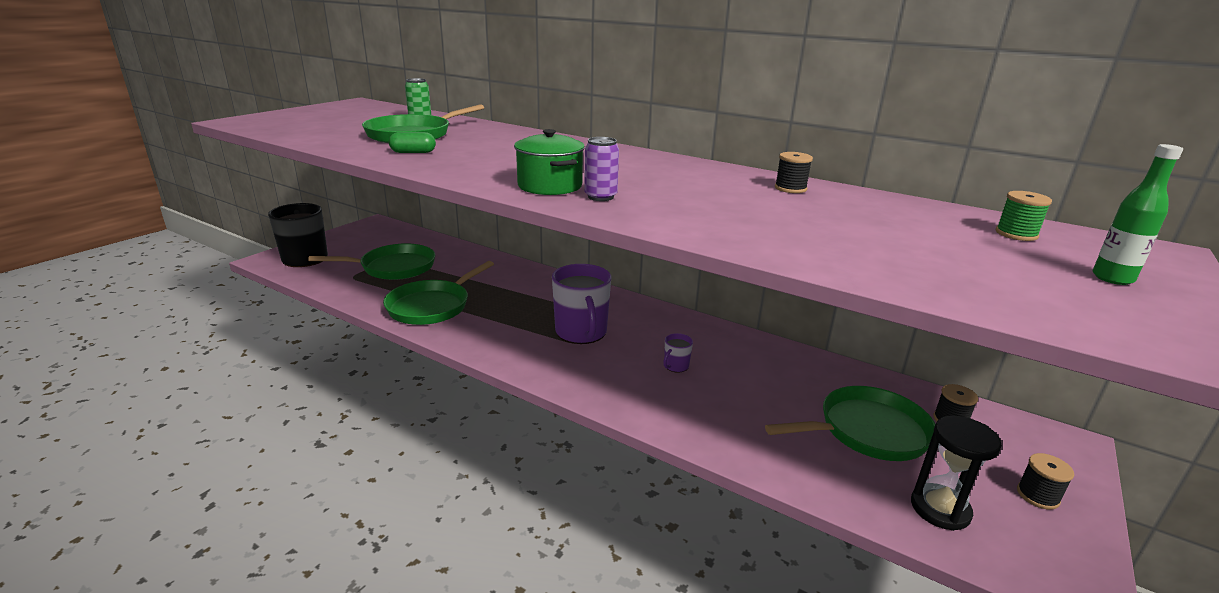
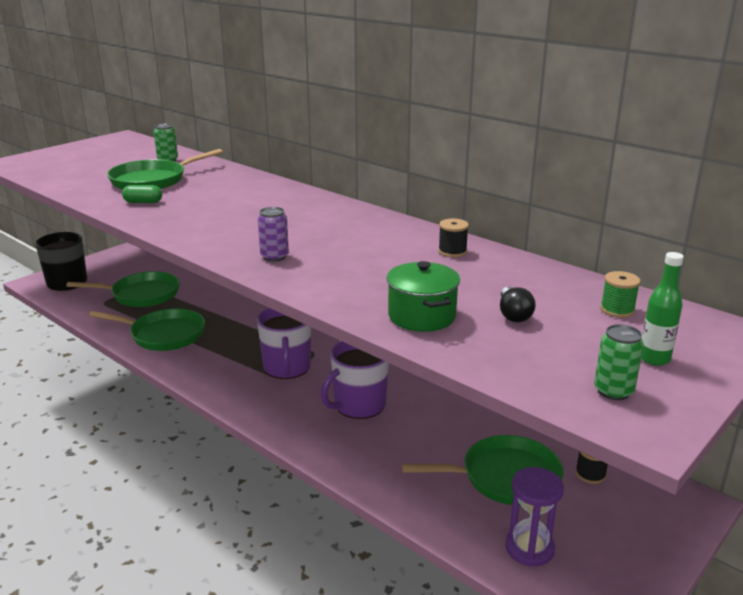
camera: 10 degrees right, 0 degrees up
(432, 306) = (164, 335): green pan -> green pan turned 120 degrees counterclockwise
(550, 186) = (238, 243): green pot -> green pot (421, 316)
(675, 366) = (358, 405): purple mug -> purple mug, size x2.25
(916, 242) = (513, 314): none -> black light bulb
(940, 509) = (529, 548): black hourglass -> purple hourglass
(1037, 495) = (628, 546): black spool -> none
(1113, 313) = (613, 391): none -> green can

